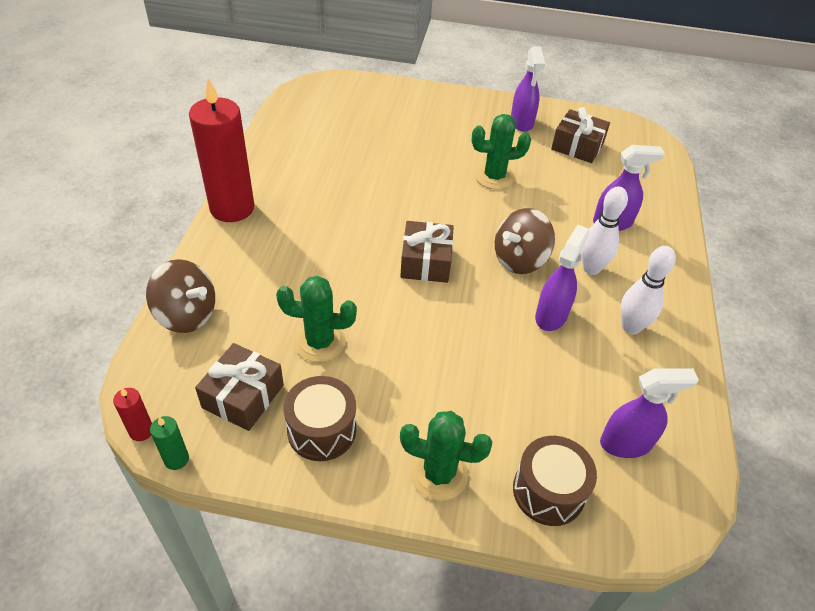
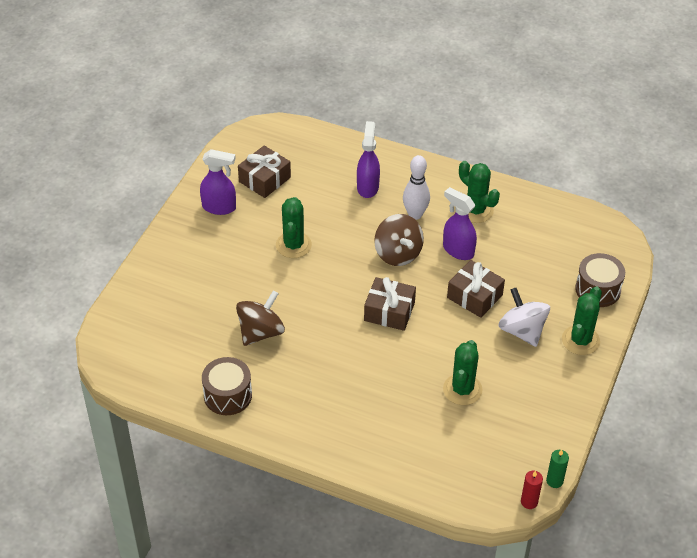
camera: 75 degrees left, 0 degrees up
(187, 315) = (420, 473): brown spinning top -> brown spinning top (261, 332)
(232, 208) = (294, 437): red candle -> none
(243, 396) = (506, 440): brown gift -> brown gift (474, 296)
(322, 430) = (540, 397): brown drum -> brown drum (228, 395)
(435, 398) = (522, 331): none -> white spinning top
(626, 443) = (568, 243): purple spray bottle -> none
(631, 327) = (475, 210): white bowling pin -> green cactus

